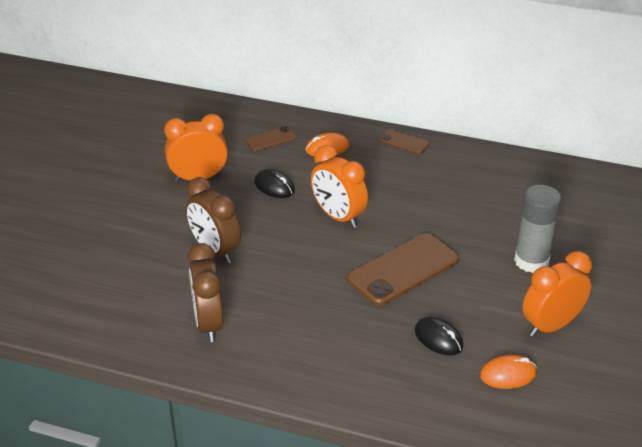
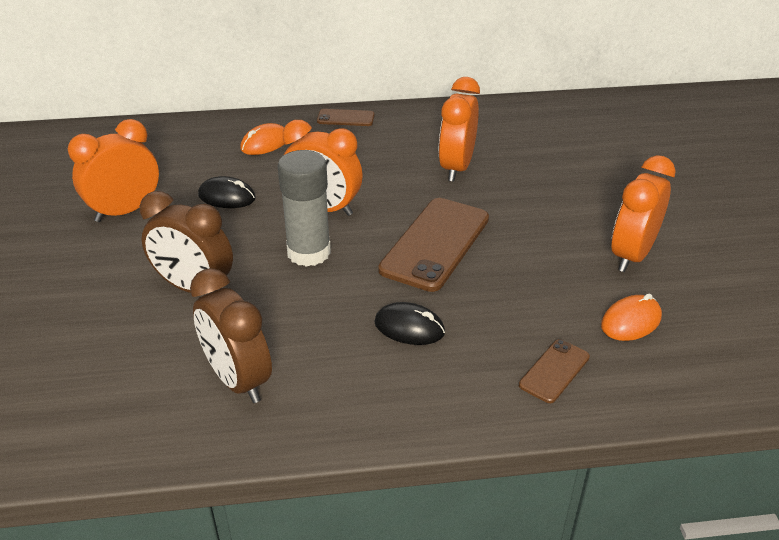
camera: 25 degrees left, 0 degrees up
(270, 139) = (192, 149): brown phone -> brown phone (554, 371)
(438, 339) = (528, 307): black mouse -> black mouse (409, 327)
(464, 211) = (456, 168): none -> orange clock
(531, 261) = (561, 197): grey glue stick -> grey glue stick (309, 252)

